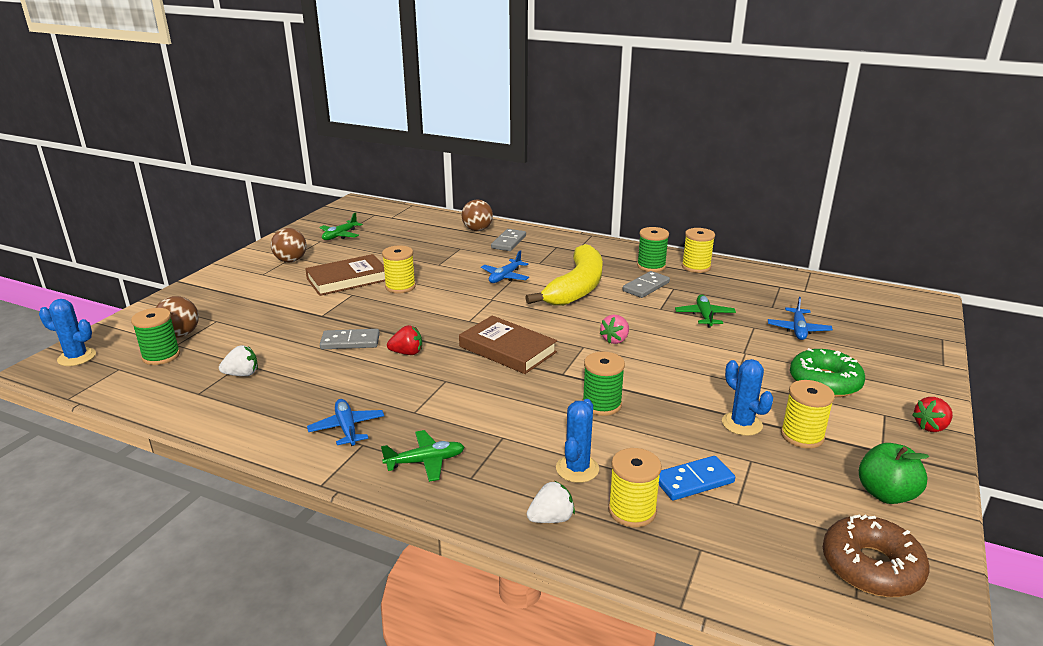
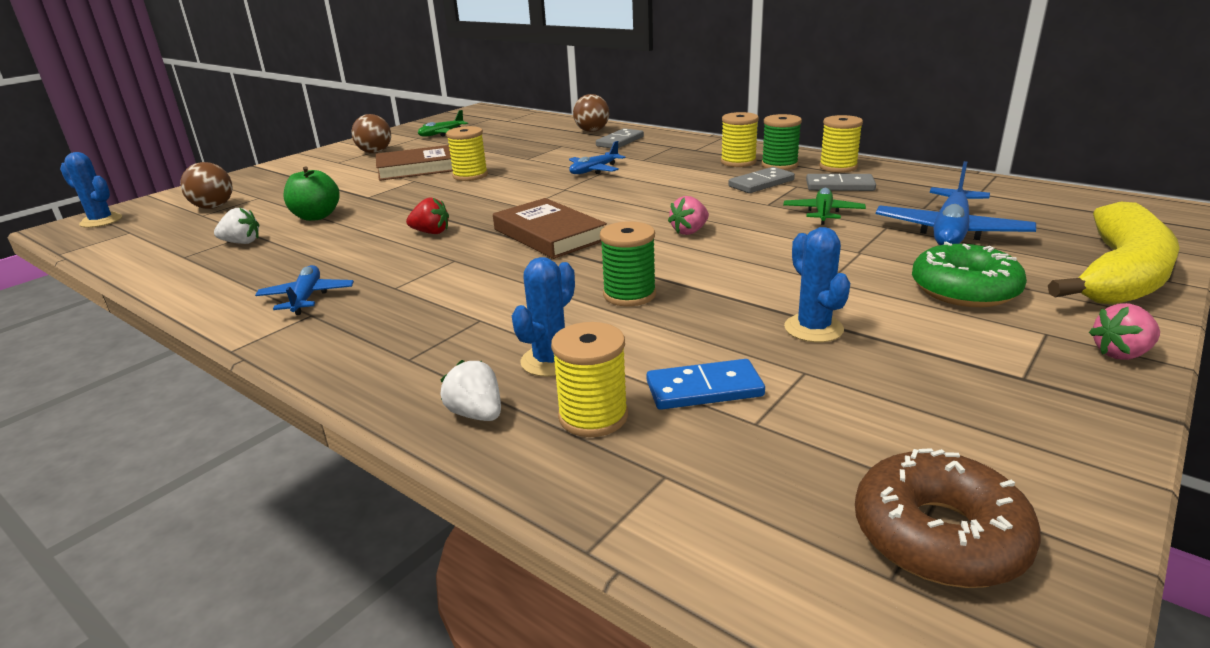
camera: 15 degrees right, 0 degrees up
(161, 356) = (179, 223): green spool -> none
(350, 342) = (378, 220): grey domino -> grey domino (839, 186)
(425, 461) = (368, 337): green plane -> none
(551, 518) = (476, 414): white strawberry -> white strawberry turned 120 degrees counterclockwise
(576, 288) = (672, 182): yellow banana -> yellow banana (1120, 275)
(798, 330) = (950, 232): blue plane -> blue plane, size x1.69
(802, 436) = (899, 349): yellow spool -> yellow spool (738, 162)
(886, 494) = (1008, 435): green apple -> green apple (316, 216)
(930, 427) = (1121, 353): red strawberry -> pink strawberry

